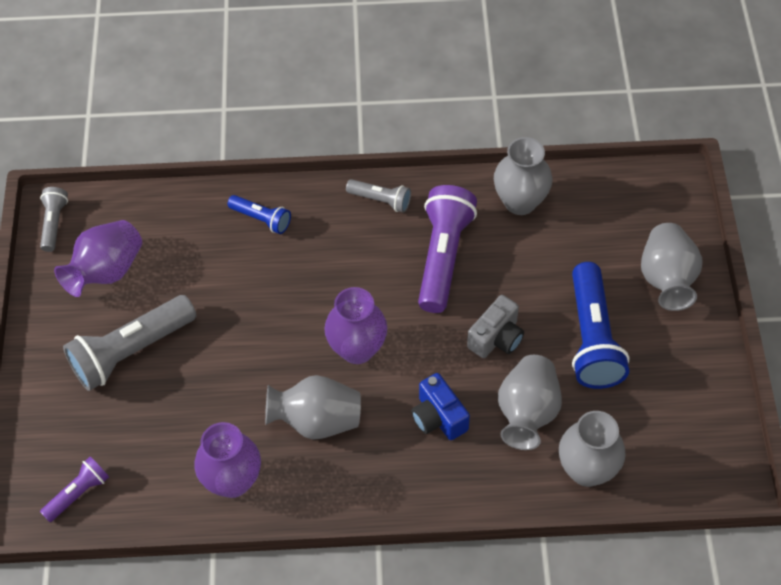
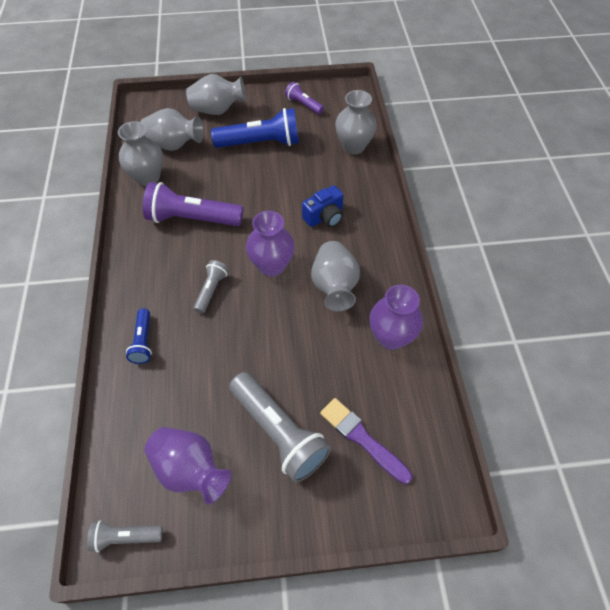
camera: 95 degrees left, 0 degrees up
(78, 493) = (421, 455): purple flashlight -> purple flashlight (303, 105)
(108, 434) = (362, 438): none -> purple brush
(262, 219) = (143, 341): blue flashlight -> blue flashlight turned 150 degrees clockwise
(381, 200) = (135, 258): grey flashlight -> grey flashlight (211, 290)
(496, 338) = (261, 188): grey camera -> none
(527, 413) = (317, 173): grey vase -> grey vase (174, 145)

